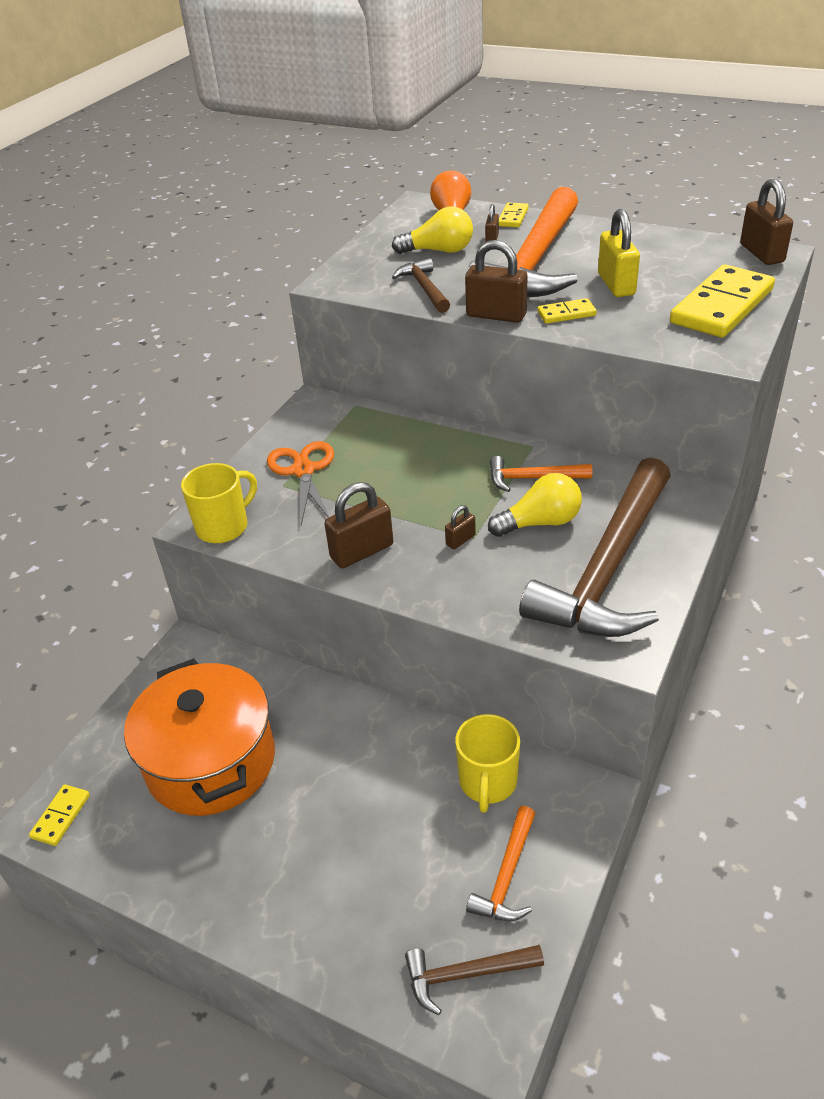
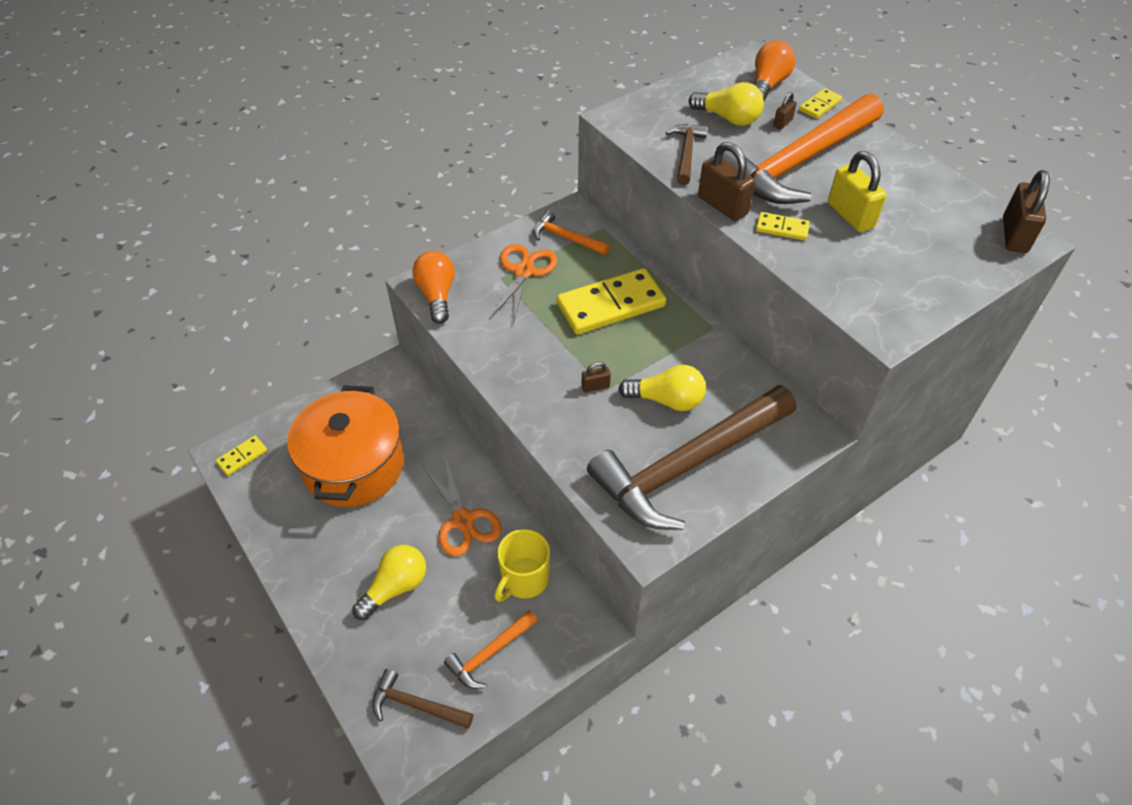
camera: 25 degrees right, 10 degrees up
(224, 526) = (437, 295): yellow mug -> orange light bulb
(351, 863) = (395, 587): none -> yellow light bulb
(362, 551) = (517, 362): brown padlock -> none
(379, 757) = (463, 520): none -> orange scissors
(532, 478) = (690, 358): orange hammer -> orange hammer (566, 238)
(616, 284) = (850, 215): yellow padlock -> yellow padlock turned 45 degrees counterclockwise
(722, 306) = (925, 277): yellow domino -> yellow domino (611, 305)

